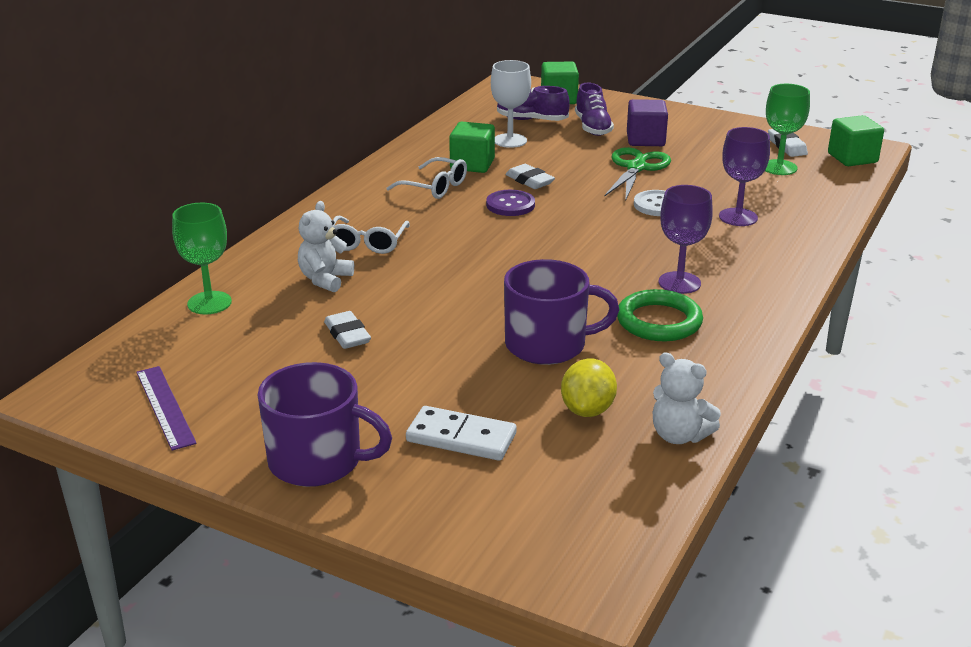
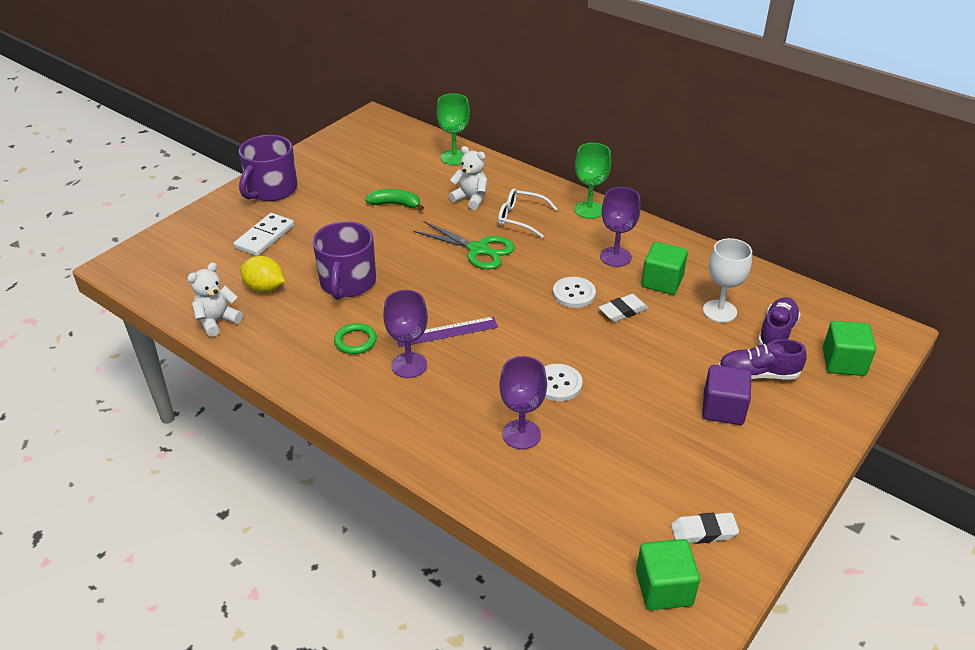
camera: 100 degrees right, 10 degrees up
(165, 407) = (346, 146): purple ruler -> purple ruler (446, 331)
(347, 335) = (395, 204): white eraser -> green banana
(435, 187) = (615, 257): white glasses -> purple goblet
(510, 205) = (574, 293): purple button -> white button
(636, 168) = (647, 386): green scissors -> green scissors (478, 249)
(659, 321) = (355, 341): green ring -> green ring, size x0.64
(779, 167) = (640, 504): green goblet -> green goblet (589, 210)

